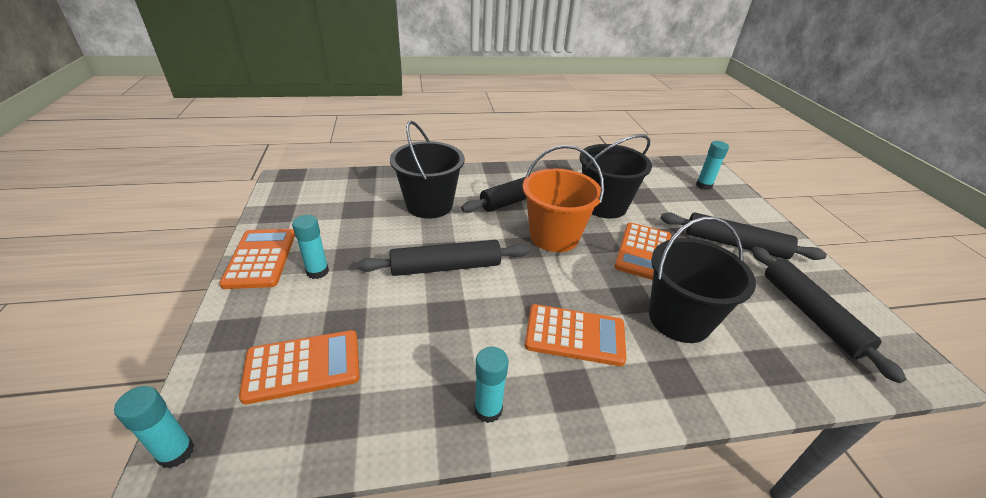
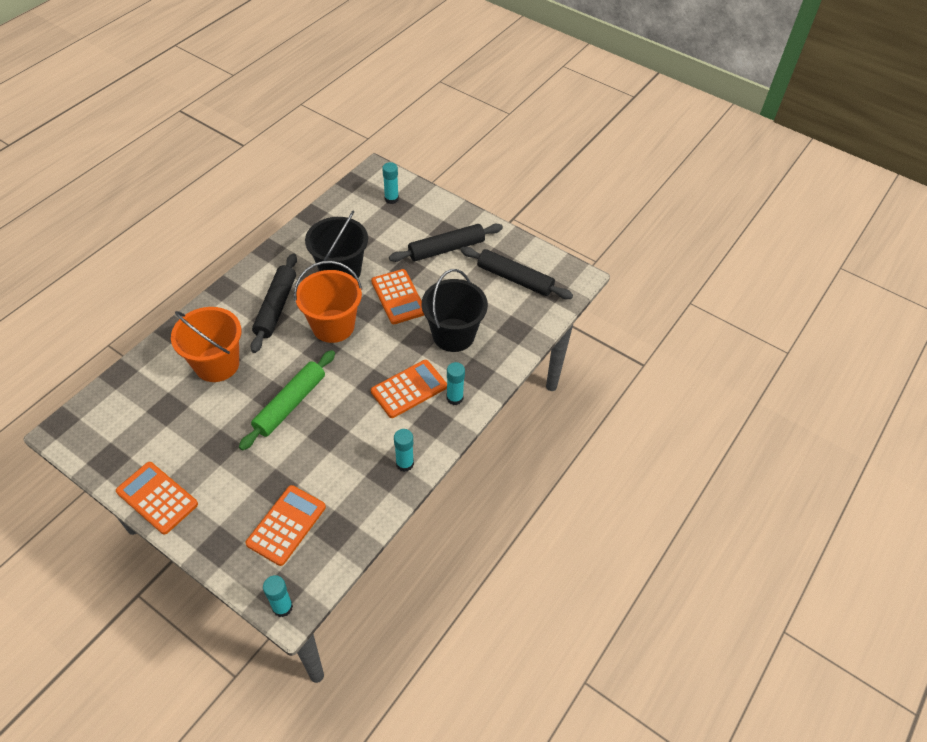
camera: 45 degrees left, 15 degrees up
(317, 271) = (211, 473): turquoise glue stick -> turquoise glue stick (454, 398)
(429, 205) = (217, 364): black bucket -> orange bucket
(446, 267) = (290, 404): black rolling pin -> green rolling pin

